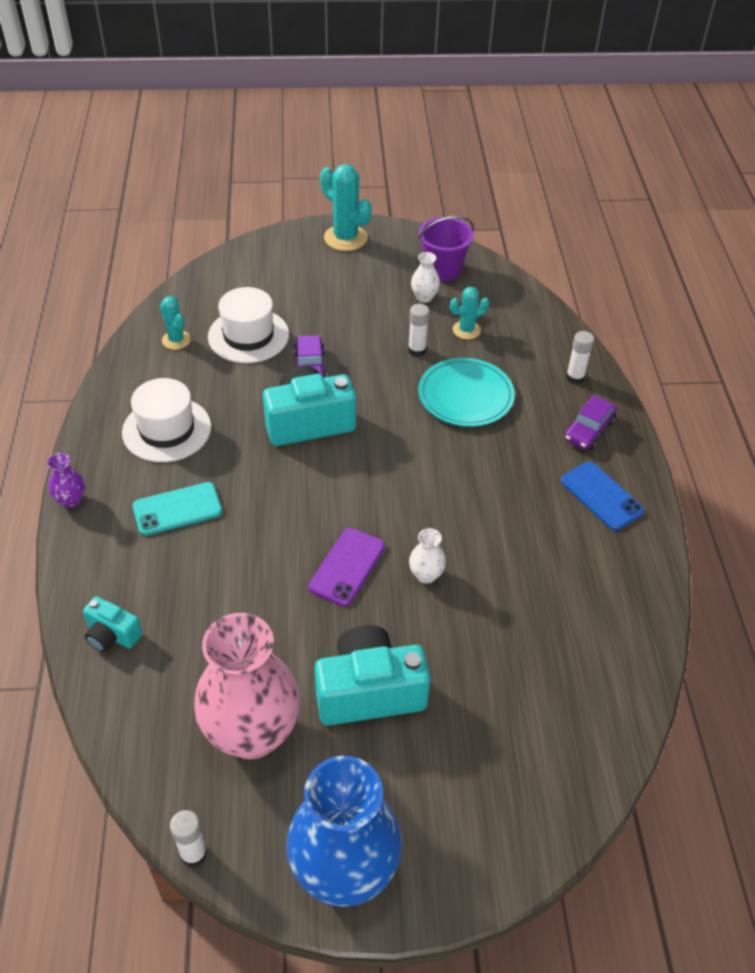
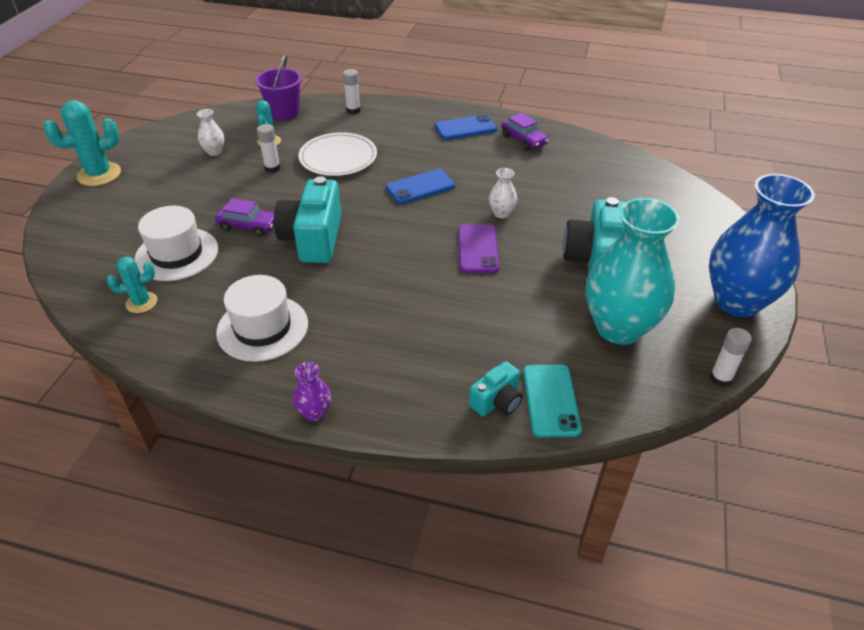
camera: 70 degrees left, 5 degrees down
(177, 509) = (368, 335): turquoise phone -> turquoise phone (551, 400)
(252, 733) = (619, 328): pink vase -> turquoise vase
(347, 567) = (478, 249): purple phone -> purple phone turned 45 degrees clockwise
(443, 270) = (190, 136): purple bucket -> purple bucket (284, 113)
(443, 484) = (420, 187): none -> blue phone
(465, 395) = (338, 158): turquoise plate -> white plate
(589, 430) = (405, 118): purple car -> purple car (523, 140)

